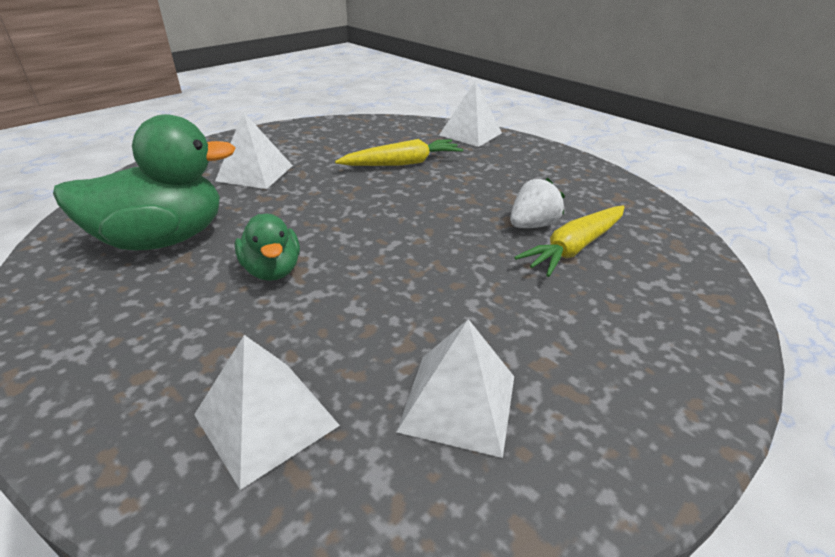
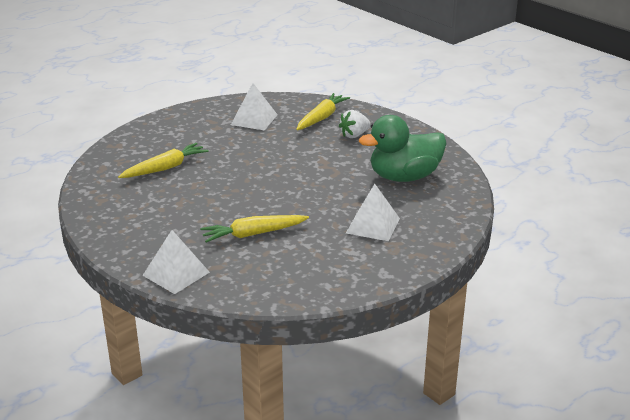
camera: 175 degrees left, 5 degrees down
(266, 419) = (321, 118): white pyramid -> yellow carrot
(272, 270) = (335, 160): green duck -> none
(532, 225) = (180, 181): white strawberry -> white strawberry (354, 135)

